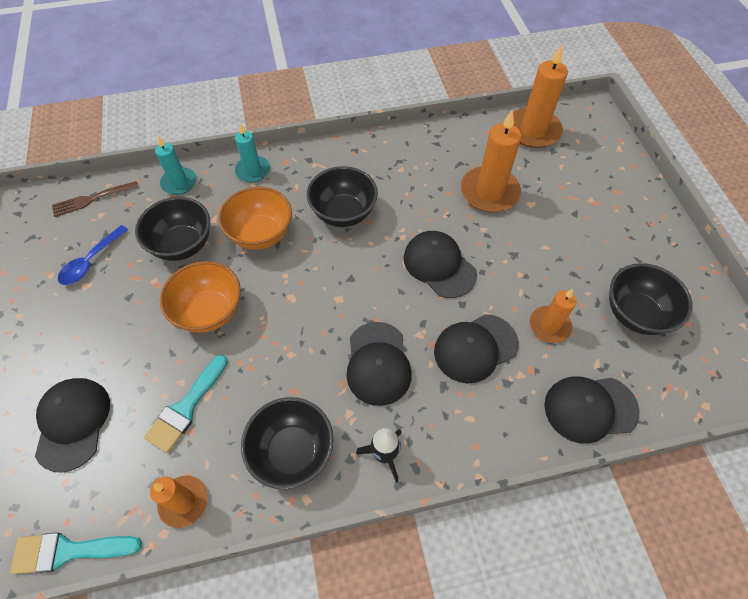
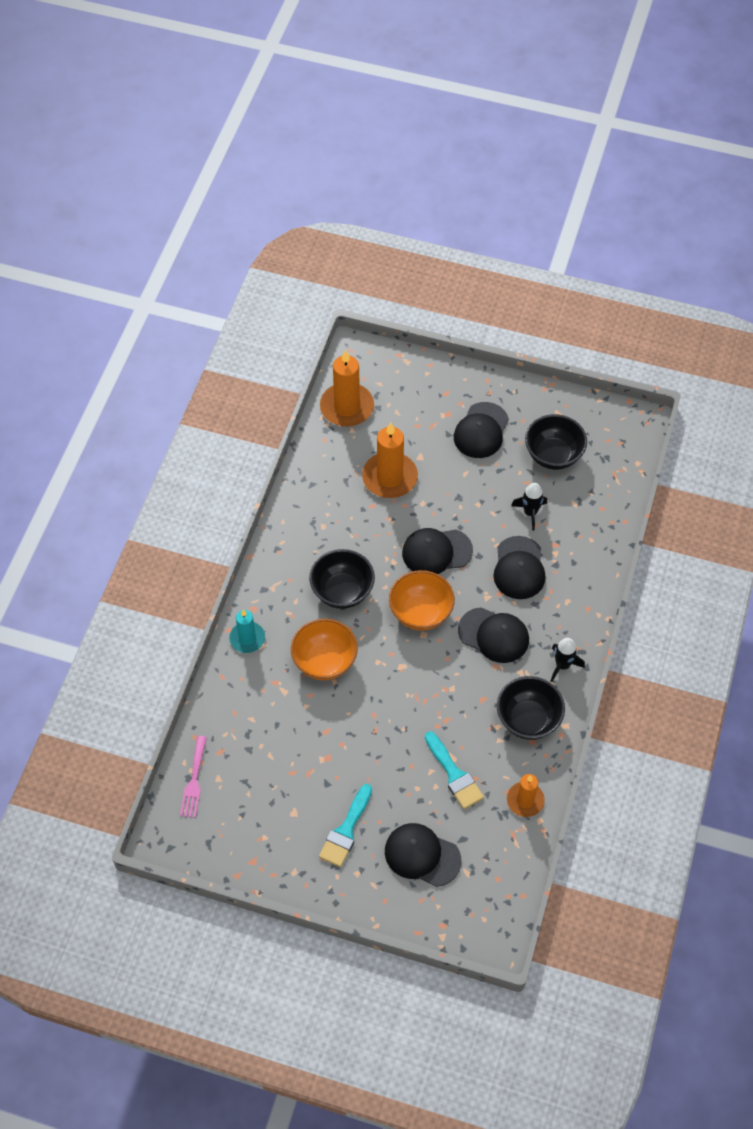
camera: 60 degrees left, 0 degrees up
(68, 551) = (519, 882): turquoise brush -> turquoise brush (346, 830)
(91, 261) = (269, 801): blue spoon -> none
(92, 199) = (194, 780): brown fork -> pink fork
(179, 183) = (222, 702): turquoise candle -> none
(183, 245) = (297, 724): black bowl -> none
(209, 311) = (379, 729): orange bowl -> orange bowl (421, 613)
(549, 326) = (530, 512): orange candle -> black rocket
(590, 408) = (601, 528): black cap -> black cap (481, 431)

